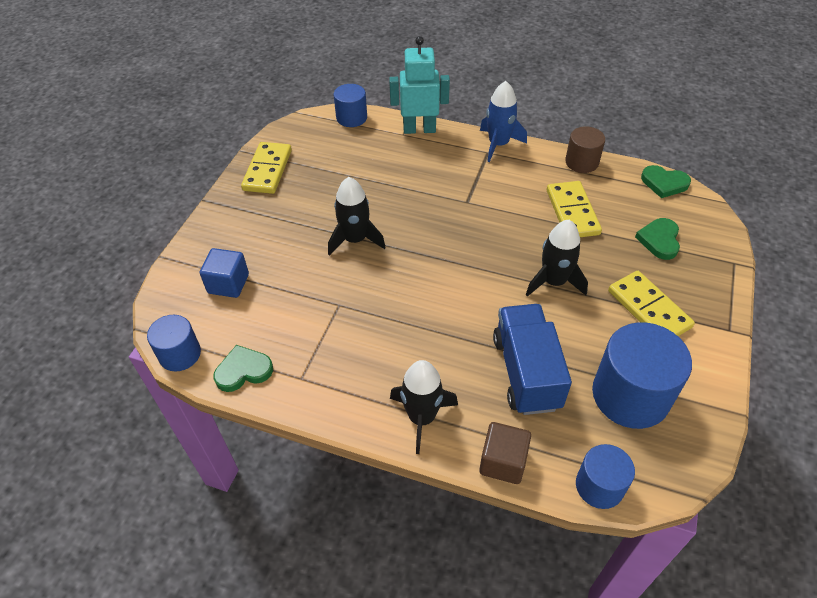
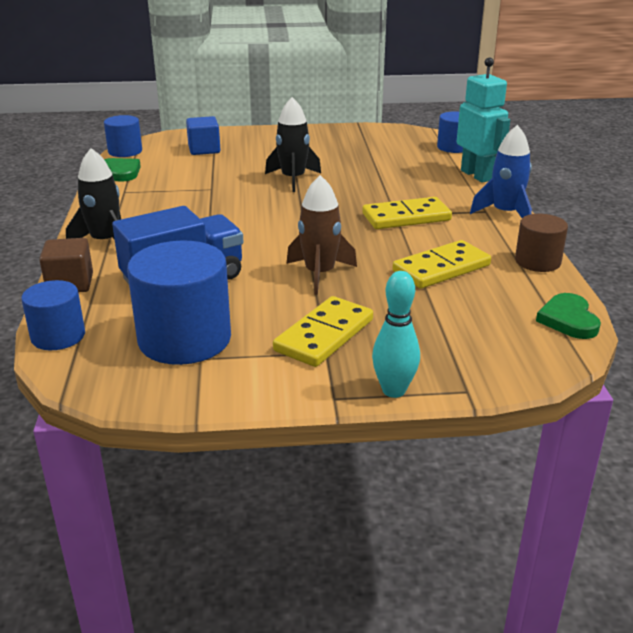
camera: 65 degrees right, 20 degrees down
(267, 170) = (344, 134): yellow domino -> yellow domino (406, 217)
(554, 281) = (320, 274): black rocket -> brown rocket
(659, 240) = (452, 329): green heart -> none
(727, 297) = (394, 390): none -> turquoise bowling pin

